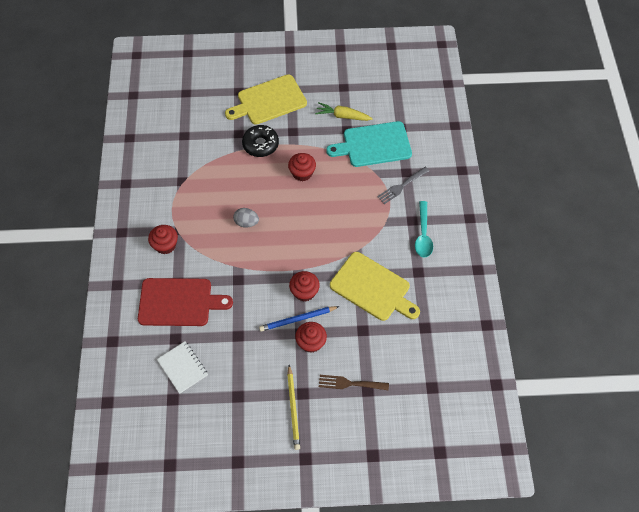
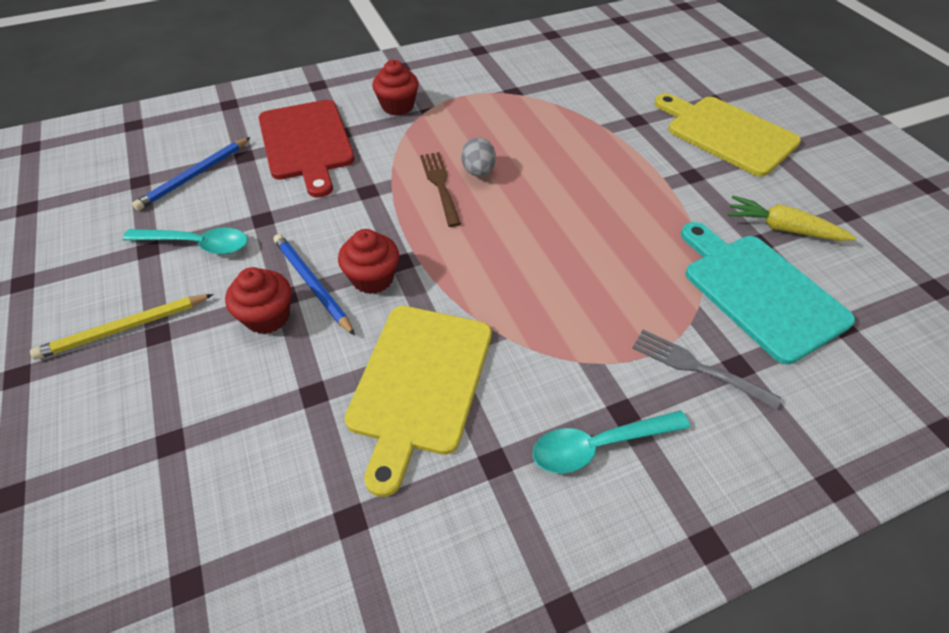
camera: 70 degrees right, 10 degrees down
(182, 367) = (194, 176): white notebook -> blue pencil
(245, 370) = (197, 244): none -> turquoise spoon
(260, 144) = (636, 147): black donut -> none
(302, 173) = (617, 209): red cupcake -> none
(342, 116) = (782, 228): yellow carrot -> yellow carrot turned 60 degrees counterclockwise
(350, 383) = (183, 404): brown fork -> brown fork (440, 185)

